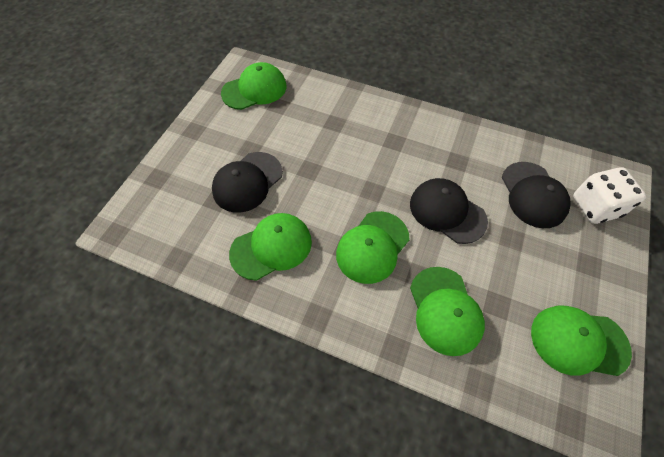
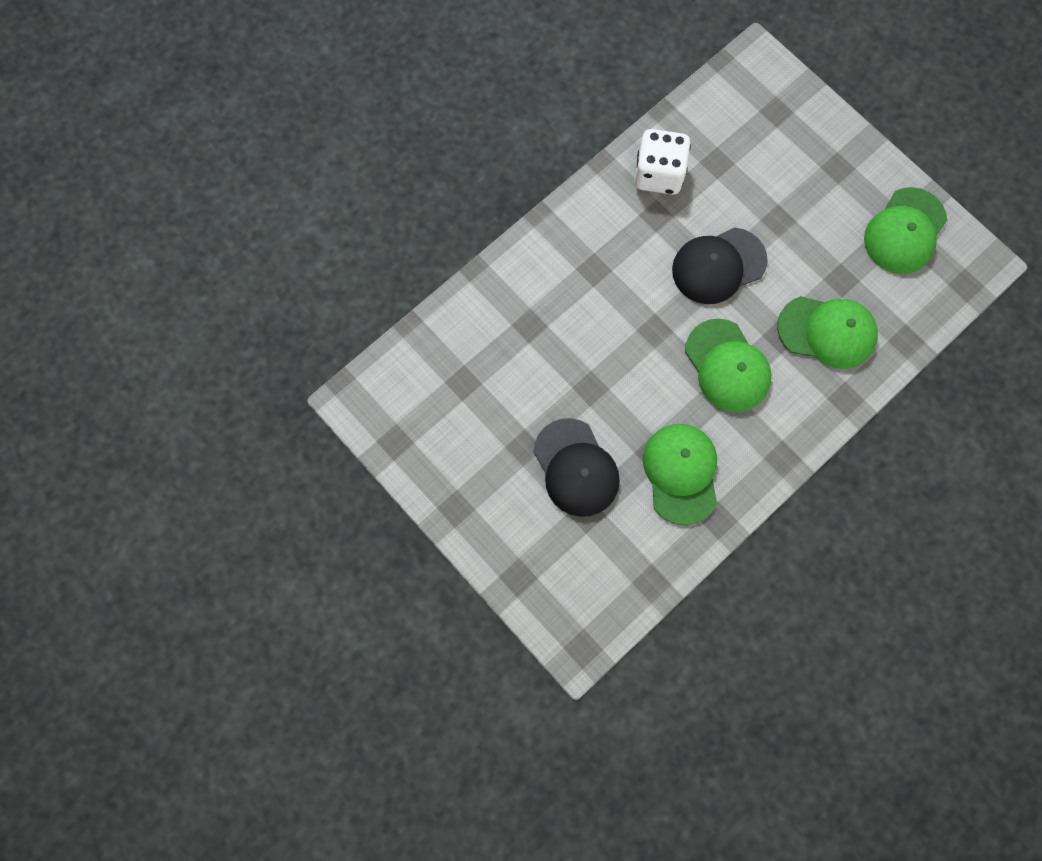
camera: 65 degrees left, 15 degrees up
(254, 90) = (417, 402): green cap -> none
(533, 195) = (737, 165): black cap -> none
(595, 207) = (779, 114): white dice -> white dice (658, 174)

